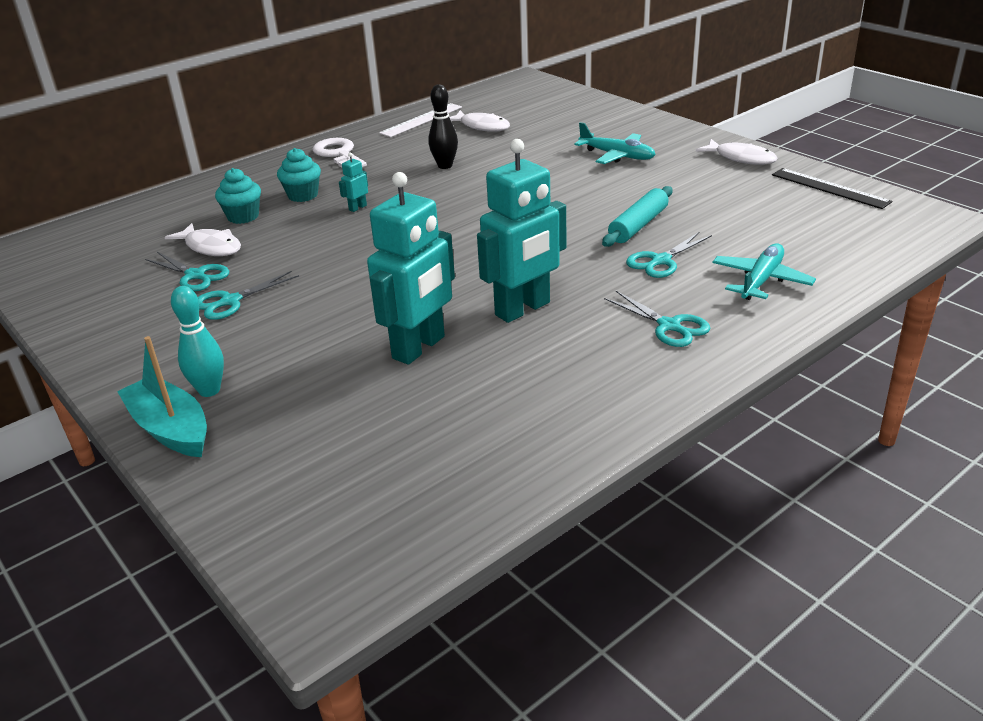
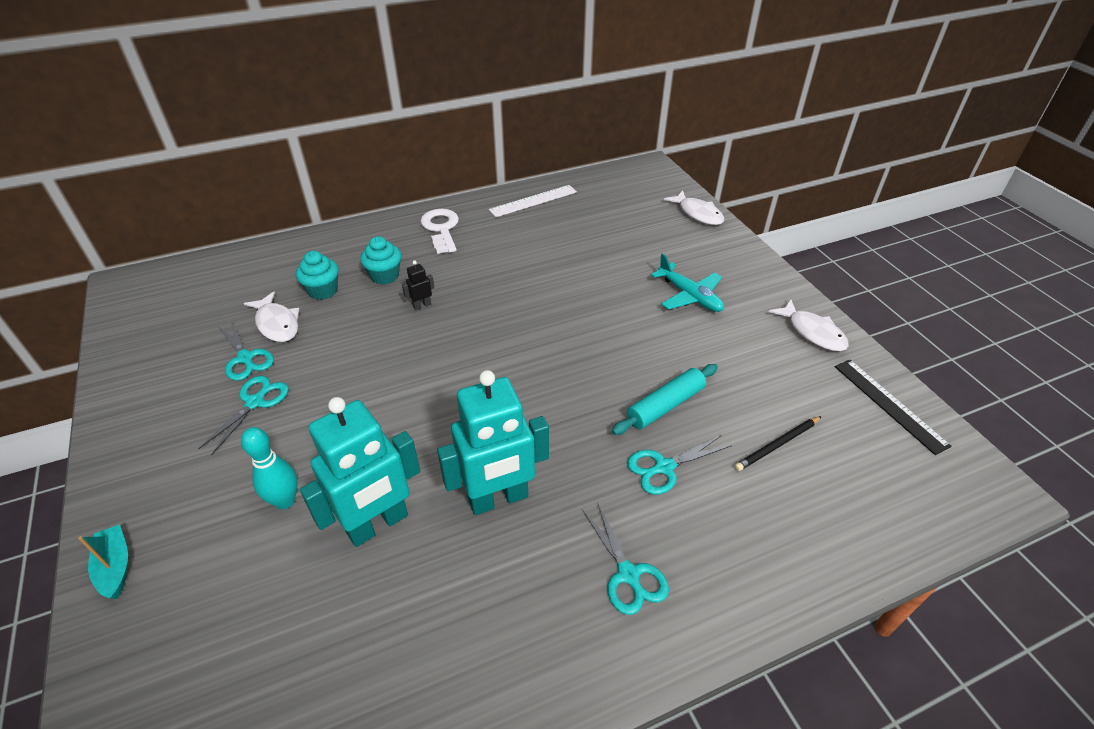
camera: 15 degrees right, 10 degrees up
(171, 429) = (115, 567): turquoise boat -> turquoise boat, size x0.64
(209, 390) = (174, 522): turquoise bowling pin -> turquoise bowling pin (285, 501)
(231, 301) = (255, 402): turquoise scissors -> turquoise scissors turned 135 degrees clockwise
(357, 208) = (422, 305): turquoise robot -> black robot
(445, 166) = (524, 268): black bowling pin -> none
(482, 126) = (582, 223): white fish -> white fish (698, 214)
(750, 229) = (777, 445): none -> black pencil
(761, 280) = (755, 532): turquoise plane -> none

